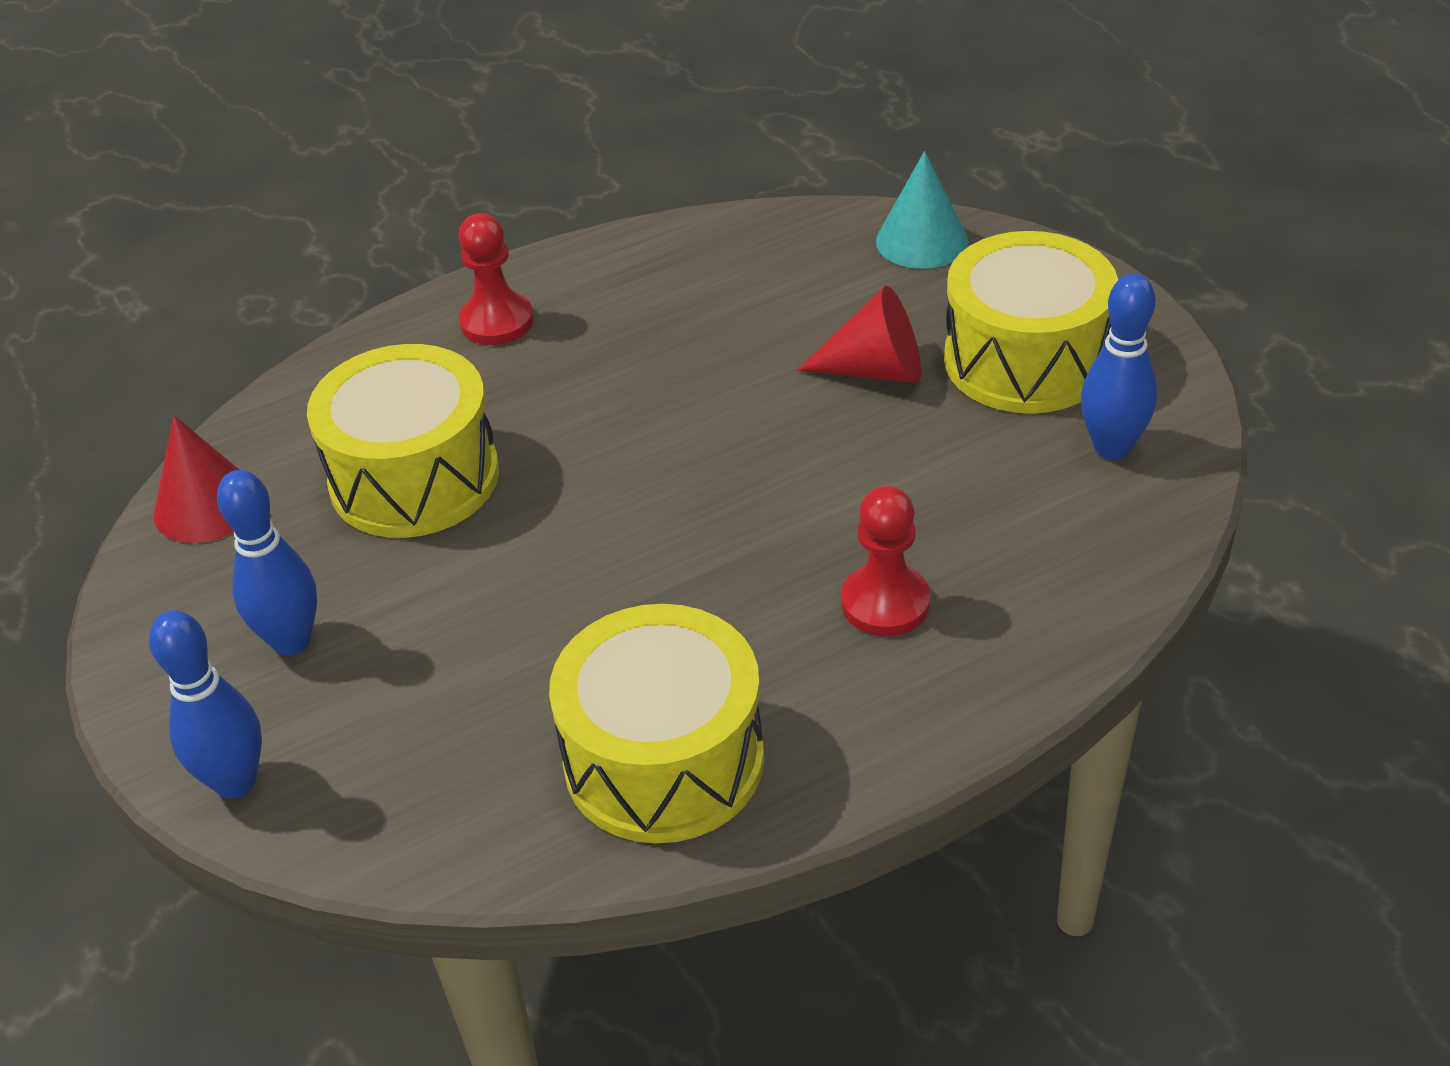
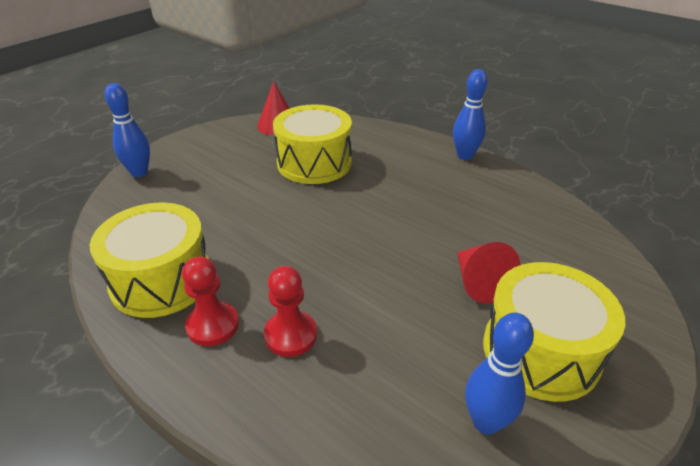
camera: 65 degrees right, 5 degrees down
(291, 641) = (213, 163): blue bowling pin -> blue bowling pin (465, 156)
(497, 322) = (423, 154): red pawn -> red pawn (213, 325)
(922, 241) = (611, 273): turquoise cone -> none

